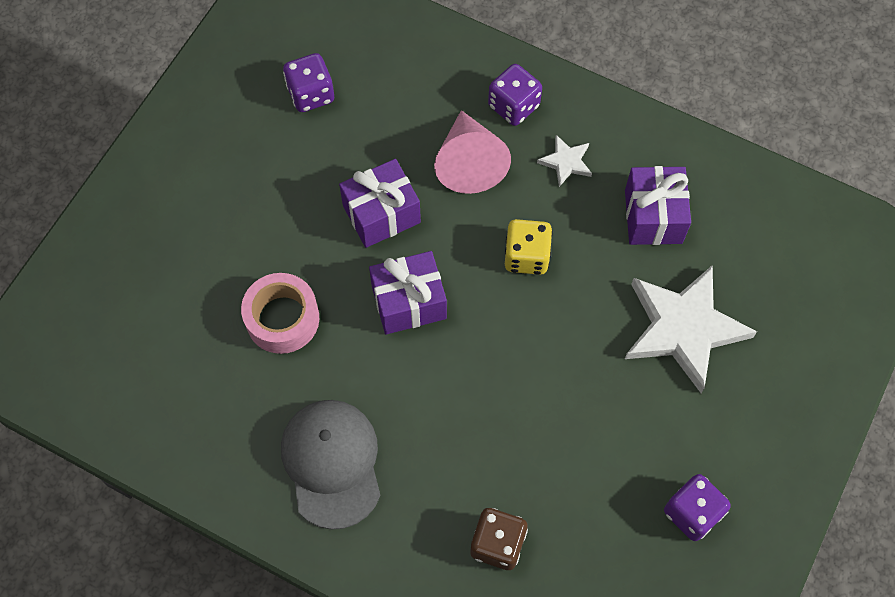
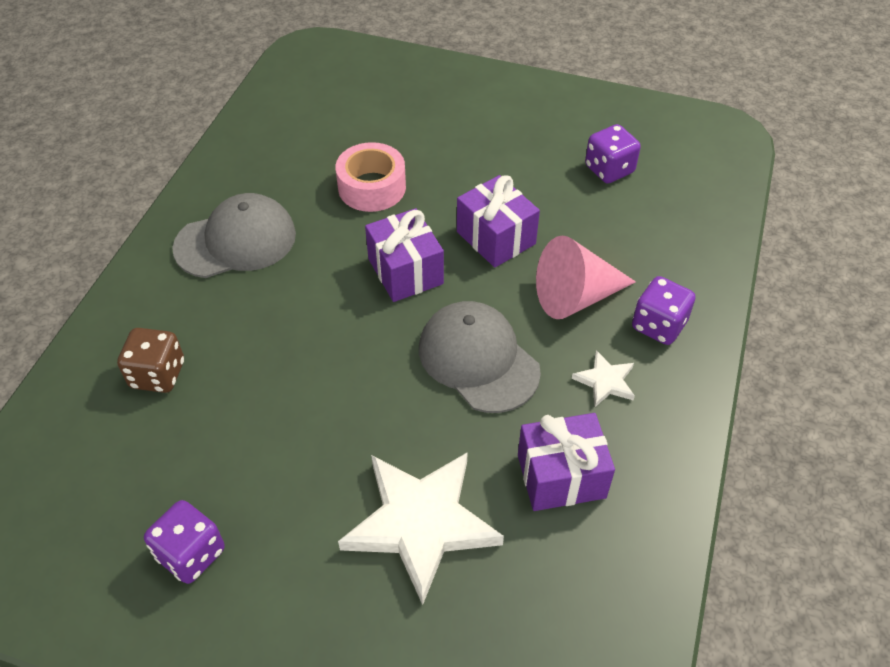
camera: 80 degrees right, 15 degrees down
(526, 256) = (478, 359): yellow dice -> grey cap

